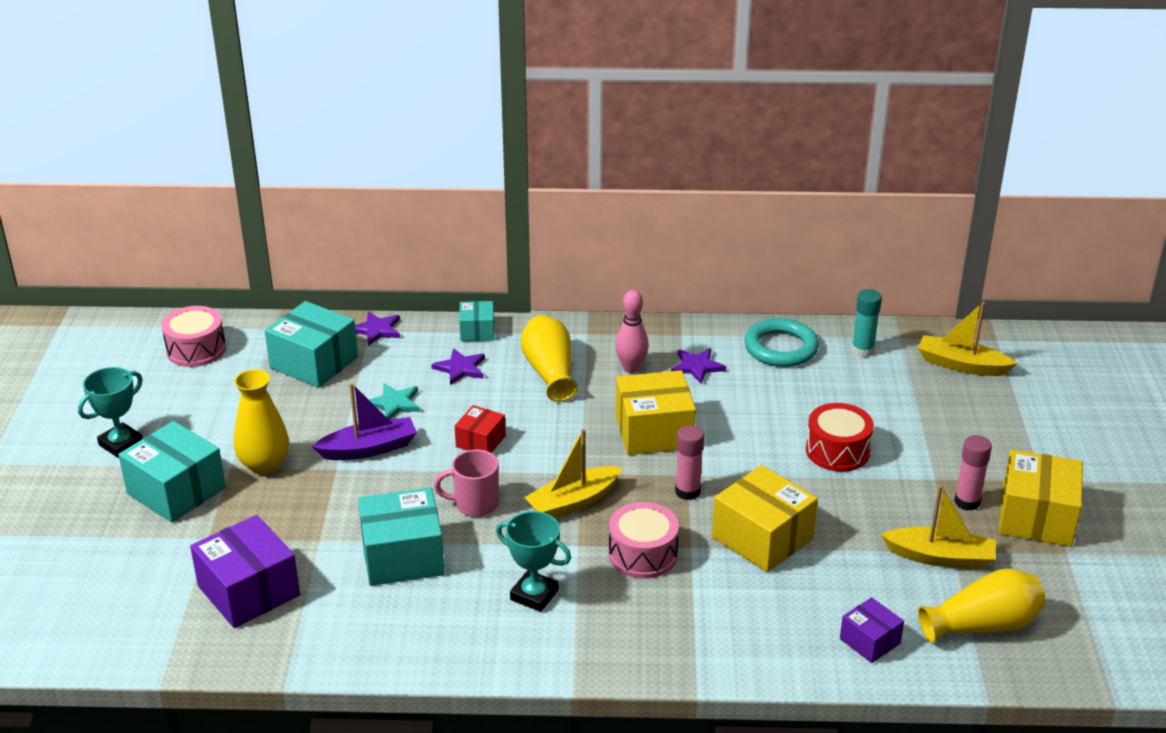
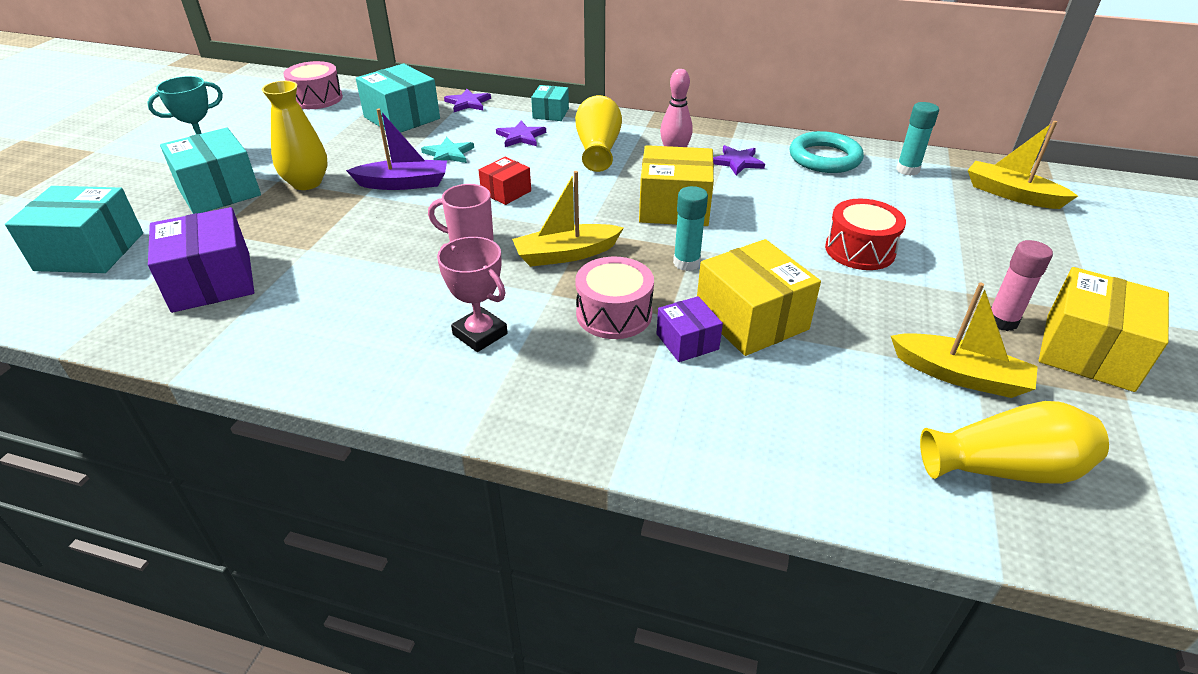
camera: 15 degrees right, 5 degrees up
(402, 556) = (373, 275): turquoise box -> turquoise box (90, 251)
(534, 595) = (480, 334): turquoise trophy -> pink trophy
(687, 491) = (686, 263): pink glue stick -> turquoise glue stick
(870, 641) = (849, 459): purple box -> purple box (687, 341)

